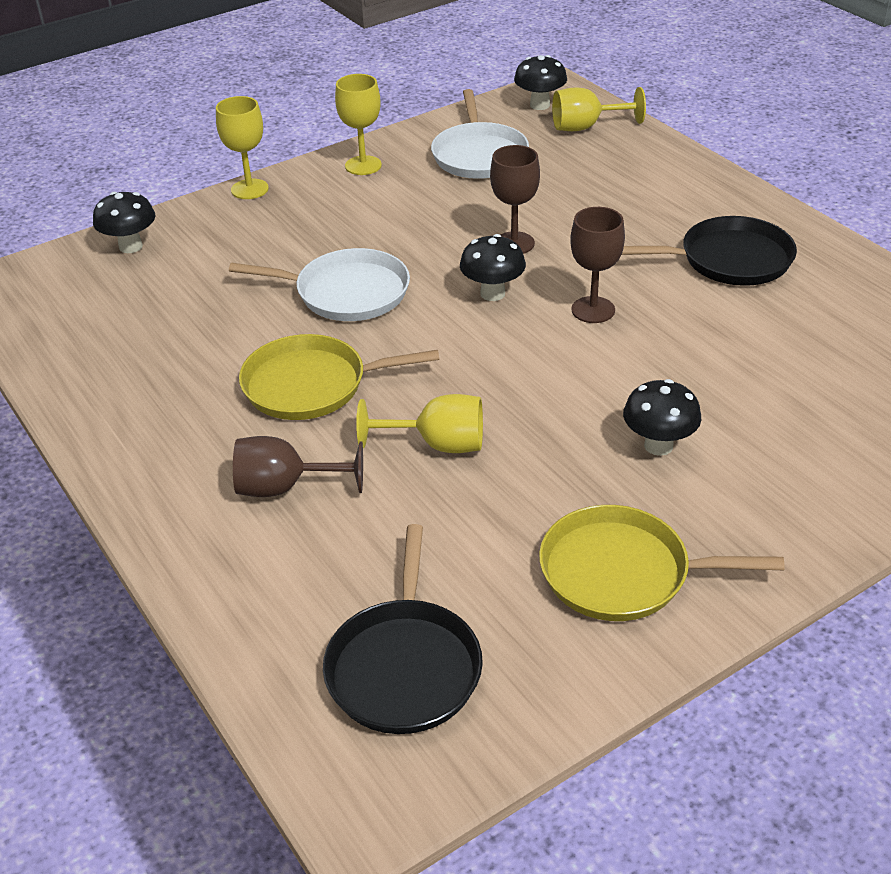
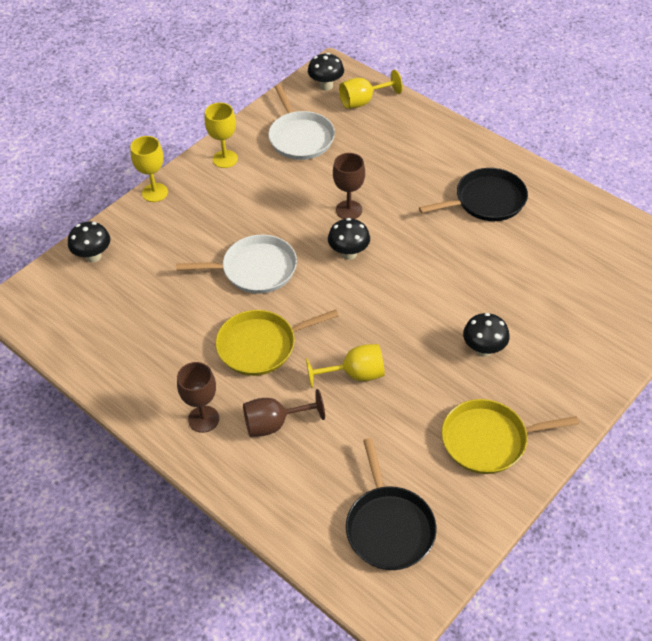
camera: 15 degrees left, 10 degrees up
(593, 310) = (415, 255): brown goblet -> brown goblet (203, 419)

